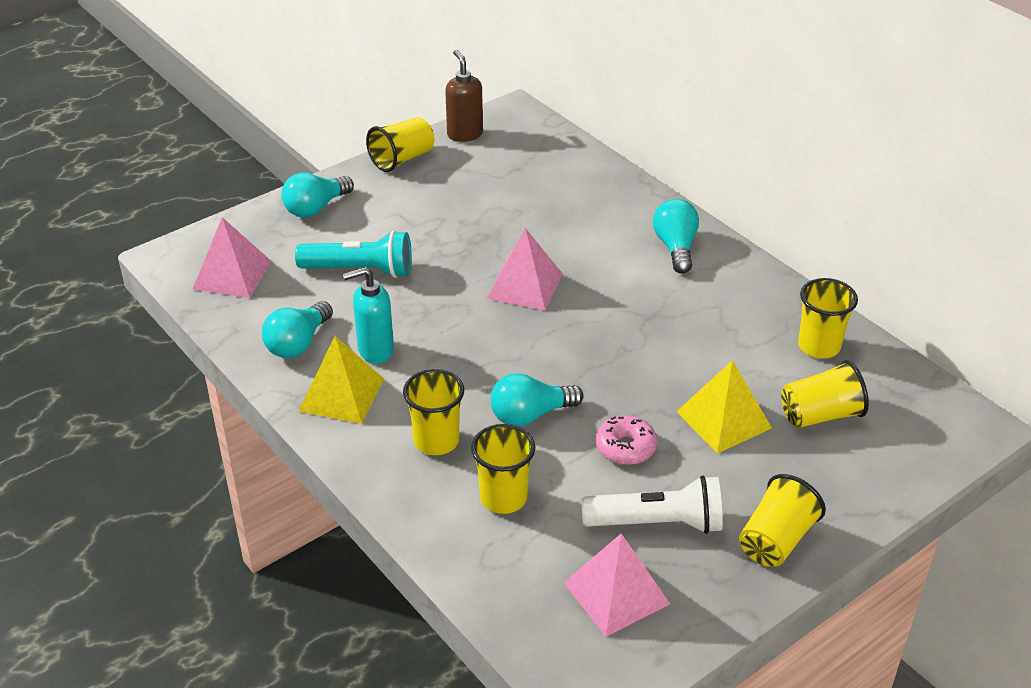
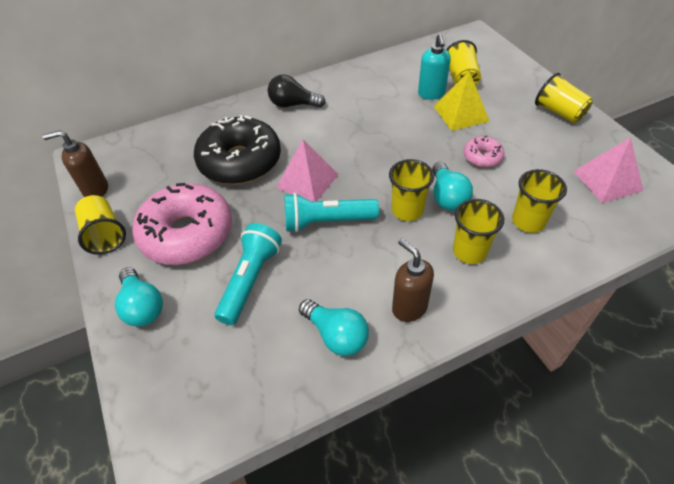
camera: 75 degrees left, 10 degrees up
(232, 275) = (216, 387): pink pyramid -> none
(341, 394) = (409, 307): yellow pyramid -> brown soap dispenser
(375, 350) = (359, 279): turquoise soap dispenser -> turquoise soap dispenser (431, 94)
(415, 212) = (187, 234): none -> pink donut
(458, 313) = (327, 221): none -> turquoise flashlight
(543, 225) = (240, 161): none -> black donut
(657, 523) = (548, 154): white flashlight -> none
(675, 247) = (293, 104): turquoise light bulb -> black light bulb
(819, 346) = (404, 68): yellow cup -> yellow cup (407, 210)

